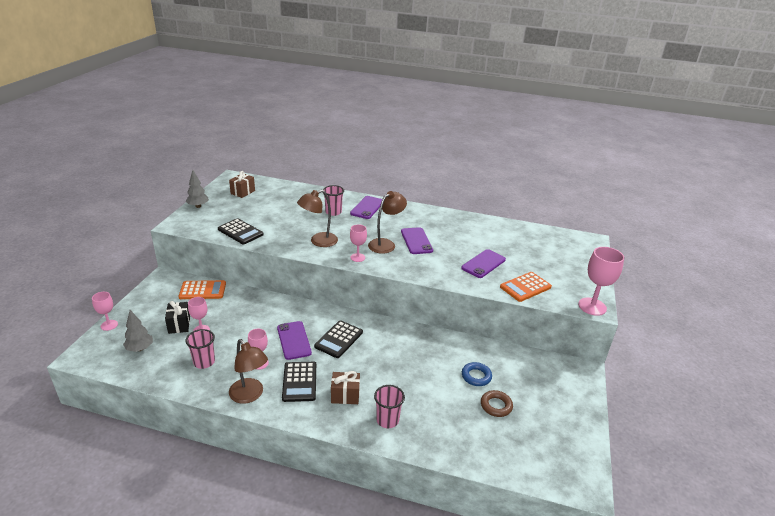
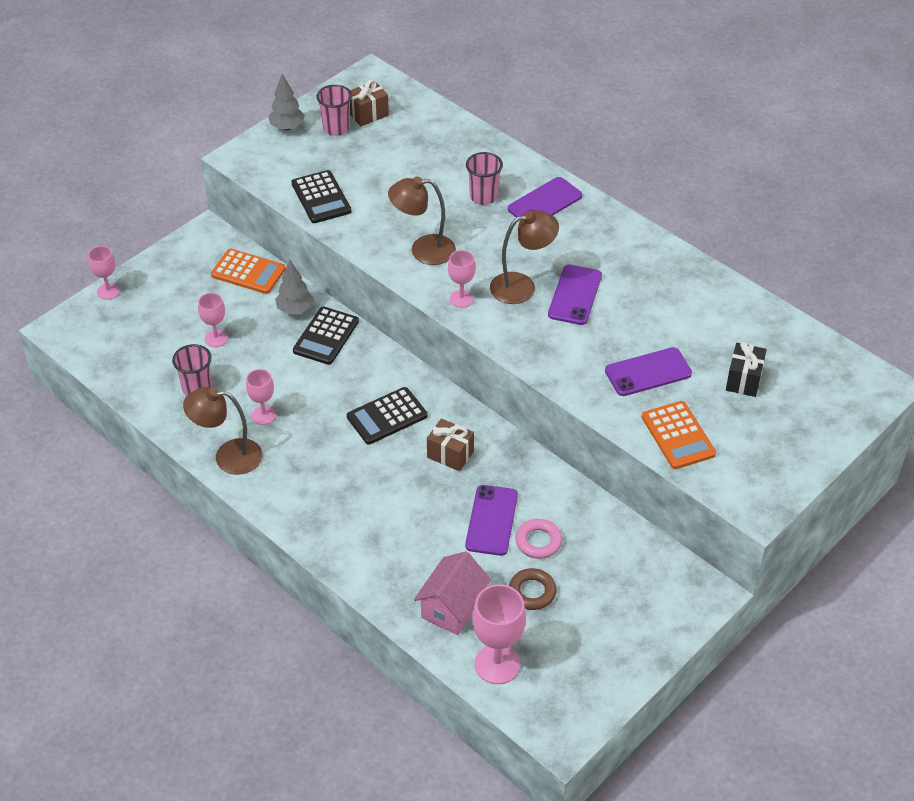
camera: 30 degrees right, 15 degrees up
(140, 349) = (130, 341): grey tree -> grey tree (295, 309)
(179, 325) = (192, 320): black gift -> black gift (743, 380)
(250, 395) = (228, 456): brown lamp -> brown lamp turned 105 degrees clockwise
(294, 340) = (326, 396): purple phone -> purple phone (491, 520)
(299, 382) = (298, 460): black calculator -> black calculator (326, 336)
(345, 395) = (344, 501): brown gift -> brown gift (450, 454)
(387, 420) = (375, 554): pink cup -> pink cup (336, 128)
(458, 434) = (452, 607): none -> pink house
(476, 376) = (538, 541): blue ring -> pink ring
(525, 287) = (678, 435): orange calculator -> orange calculator turned 105 degrees counterclockwise
(592, 306) = (754, 504): pink goblet -> pink goblet (497, 664)

